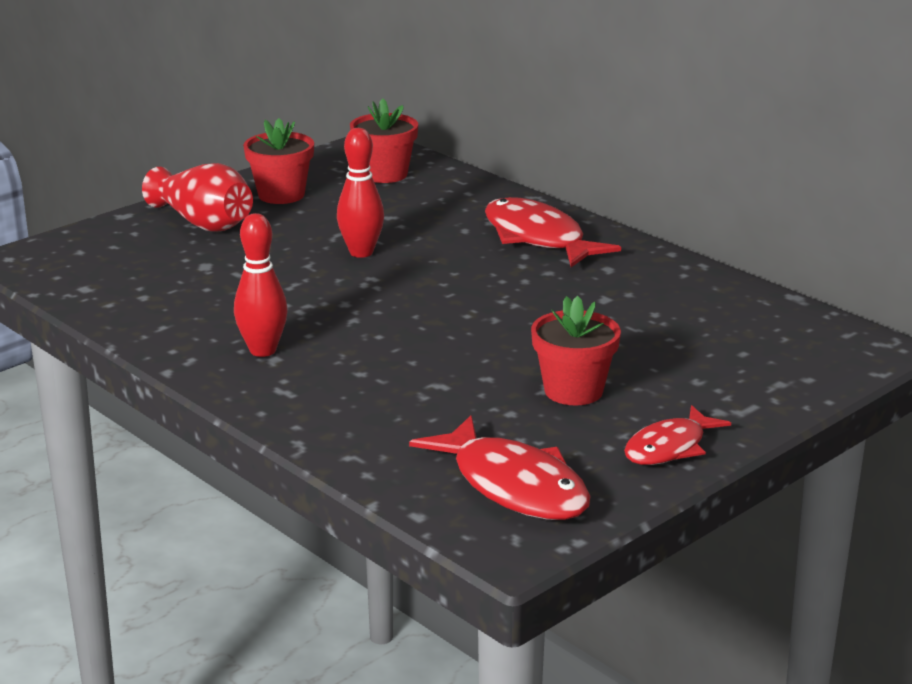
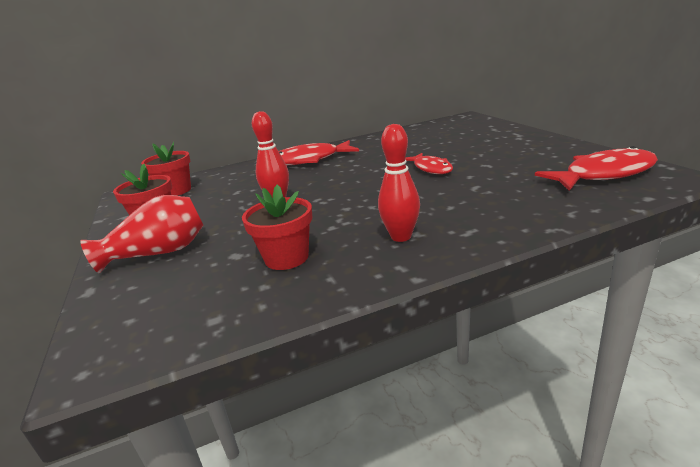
camera: 65 degrees left, 0 degrees up
(573, 391) = (492, 159): red flower pot -> red flower pot (286, 258)
(669, 448) = (556, 146): red fish -> red fish (431, 168)

